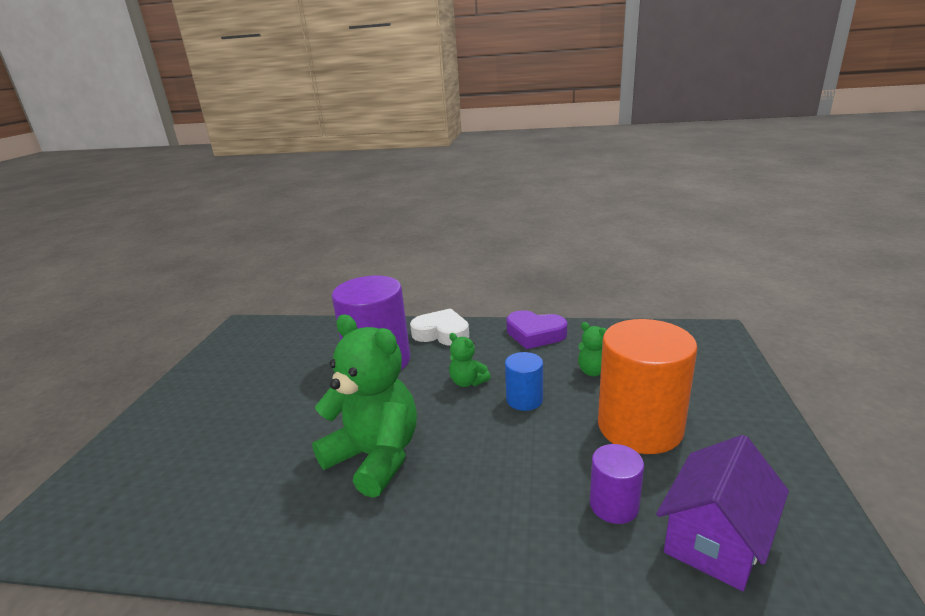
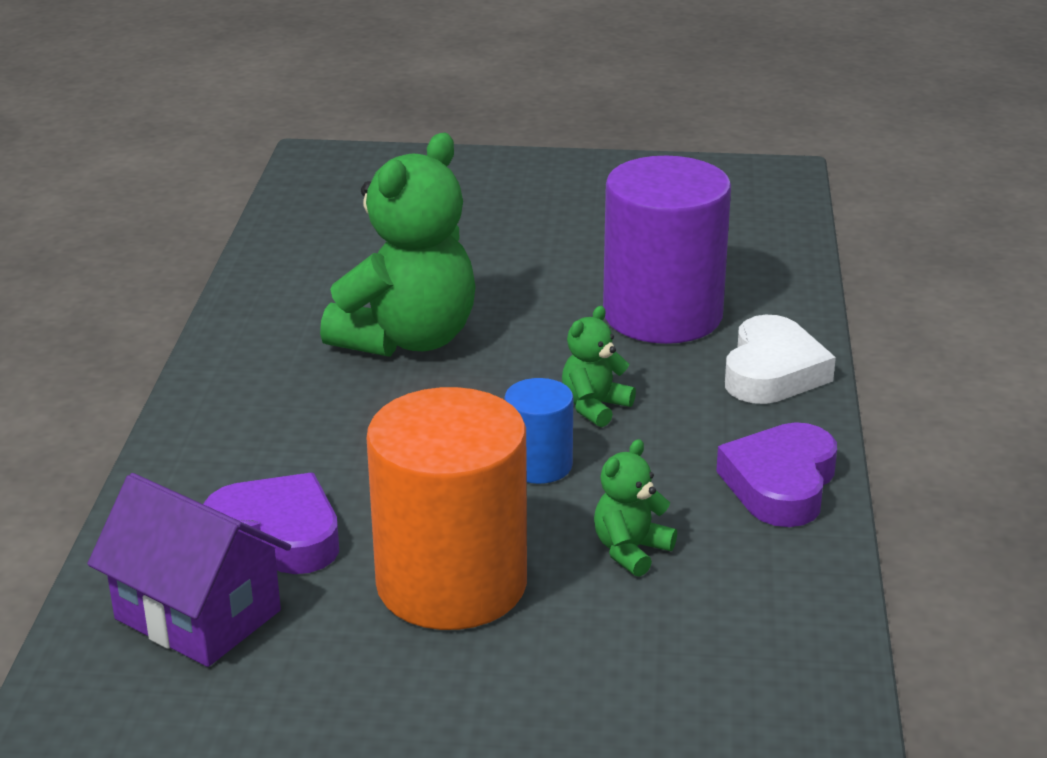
camera: 85 degrees right, 5 degrees up
(614, 505) = (278, 534): purple cylinder -> purple heart

